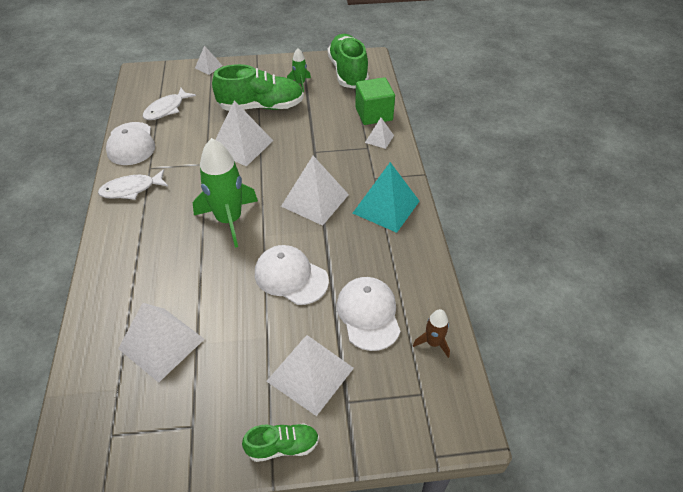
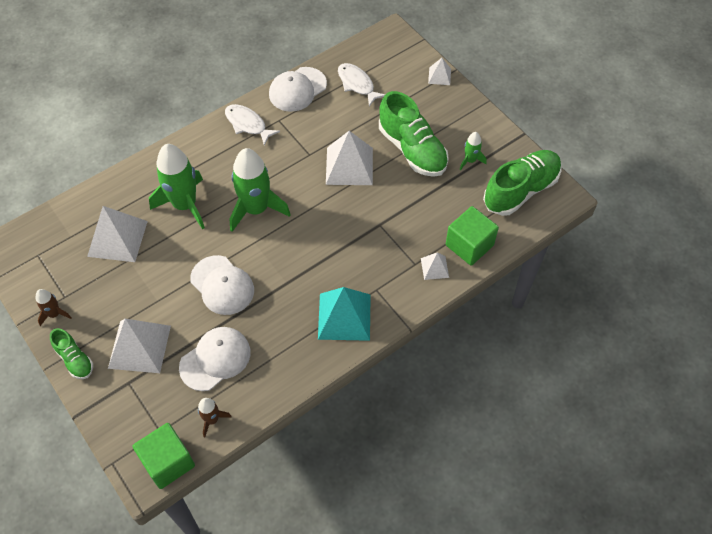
camera: 60 degrees right, 10 degrees up
(166, 109) = (357, 84): white fish -> white fish turned 45 degrees clockwise
(174, 270) = (185, 205): none -> green rocket
(207, 446) = (54, 314): none -> brown rocket
(291, 277) = (222, 285): white cap -> white cap turned 135 degrees clockwise
(315, 200) = (317, 257): white pyramid -> none
(461, 400) = (168, 462): none -> green cube

